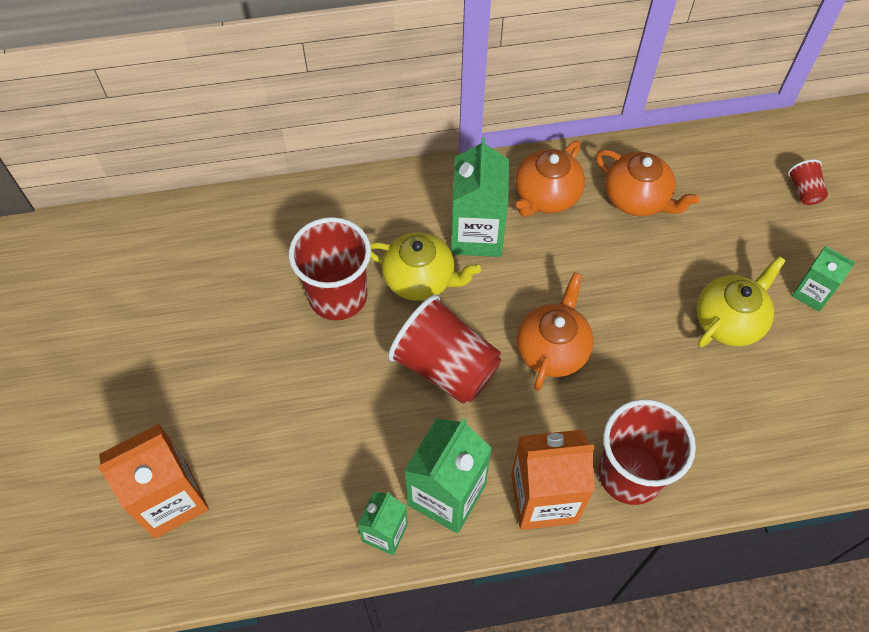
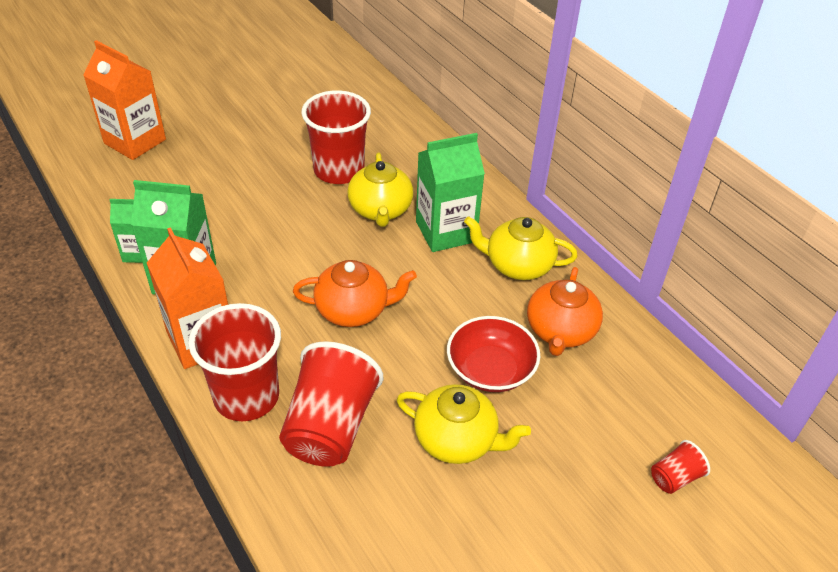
camera: 65 degrees right, 15 degrees down
(445, 367) = (303, 247): red cup -> red cup (330, 426)
(546, 196) = (517, 265): orange teapot -> yellow teapot
(662, 267) = (490, 369): none -> red bowl
(811, 293) = (536, 512): green carton -> none

